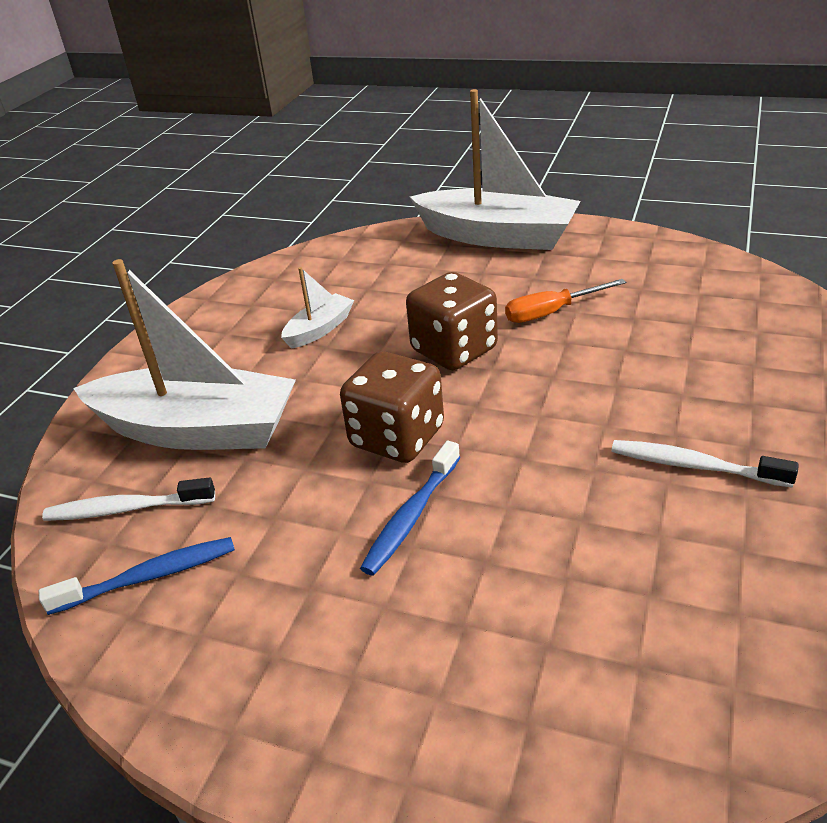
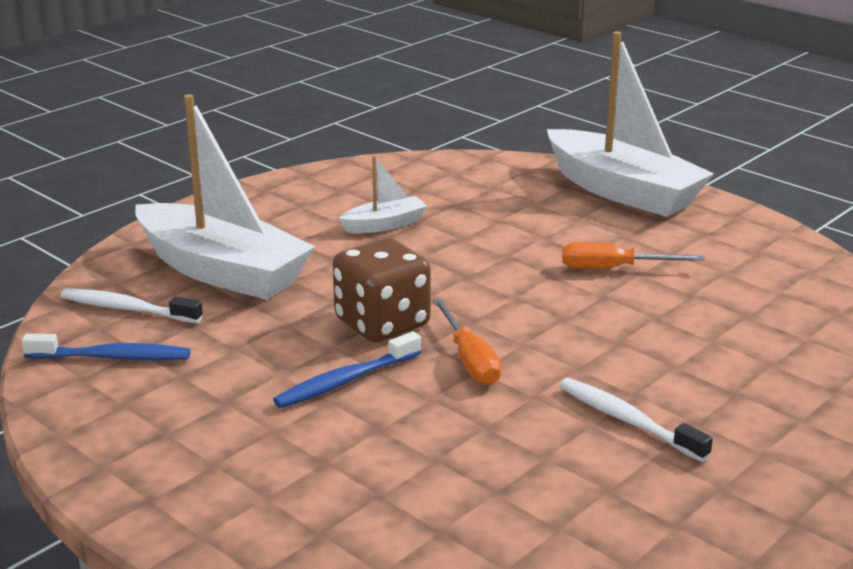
camera: 20 degrees right, 10 degrees down
(454, 350) = (492, 273): brown dice -> none
(507, 450) = (469, 360): none -> orange screwdriver

